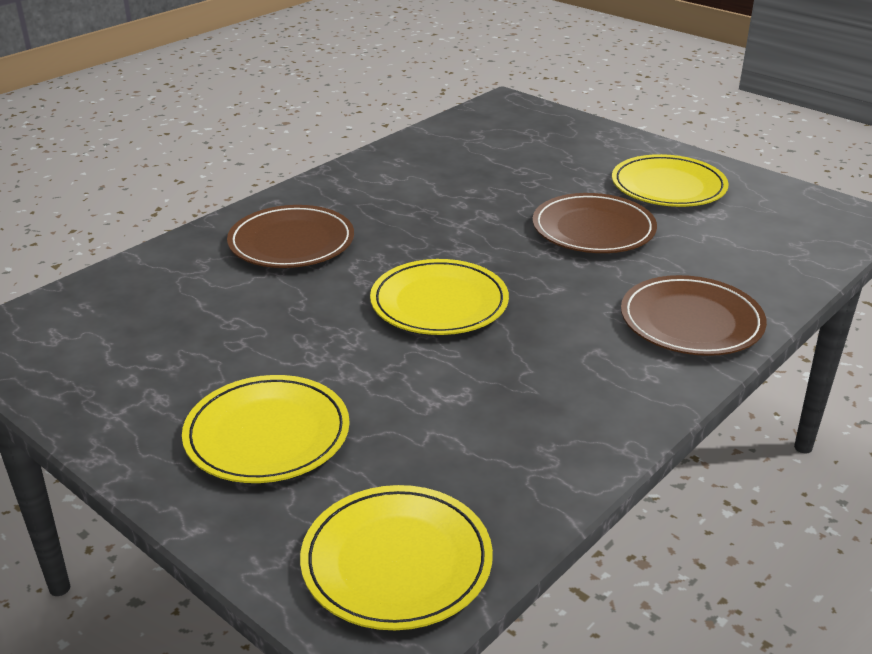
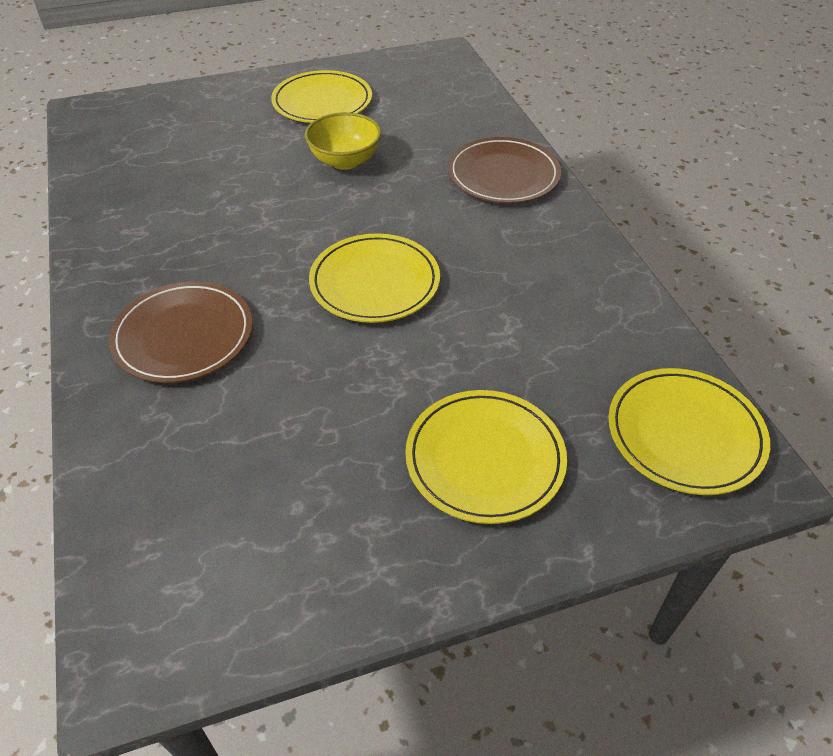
camera: 60 degrees left, 15 degrees up
(593, 229) = (345, 161): brown plate -> yellow bowl

